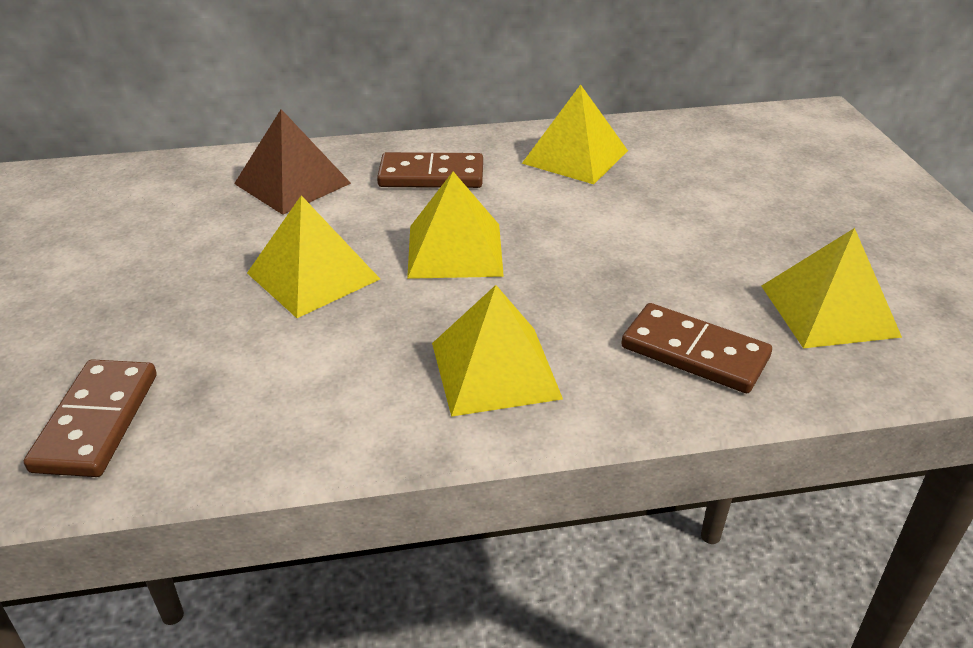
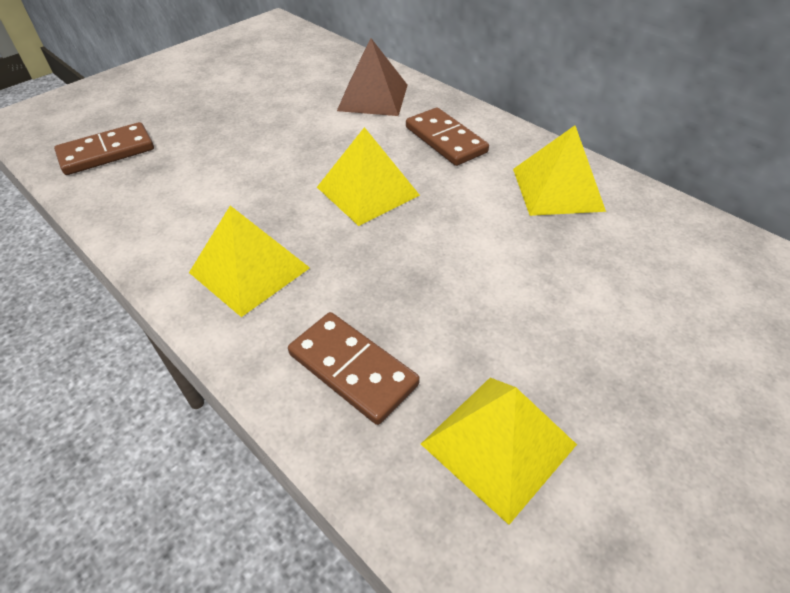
camera: 55 degrees right, 10 degrees up
(313, 276) = (285, 152): yellow pyramid -> none
(694, 352) = (353, 369): brown domino -> brown domino turned 45 degrees counterclockwise

